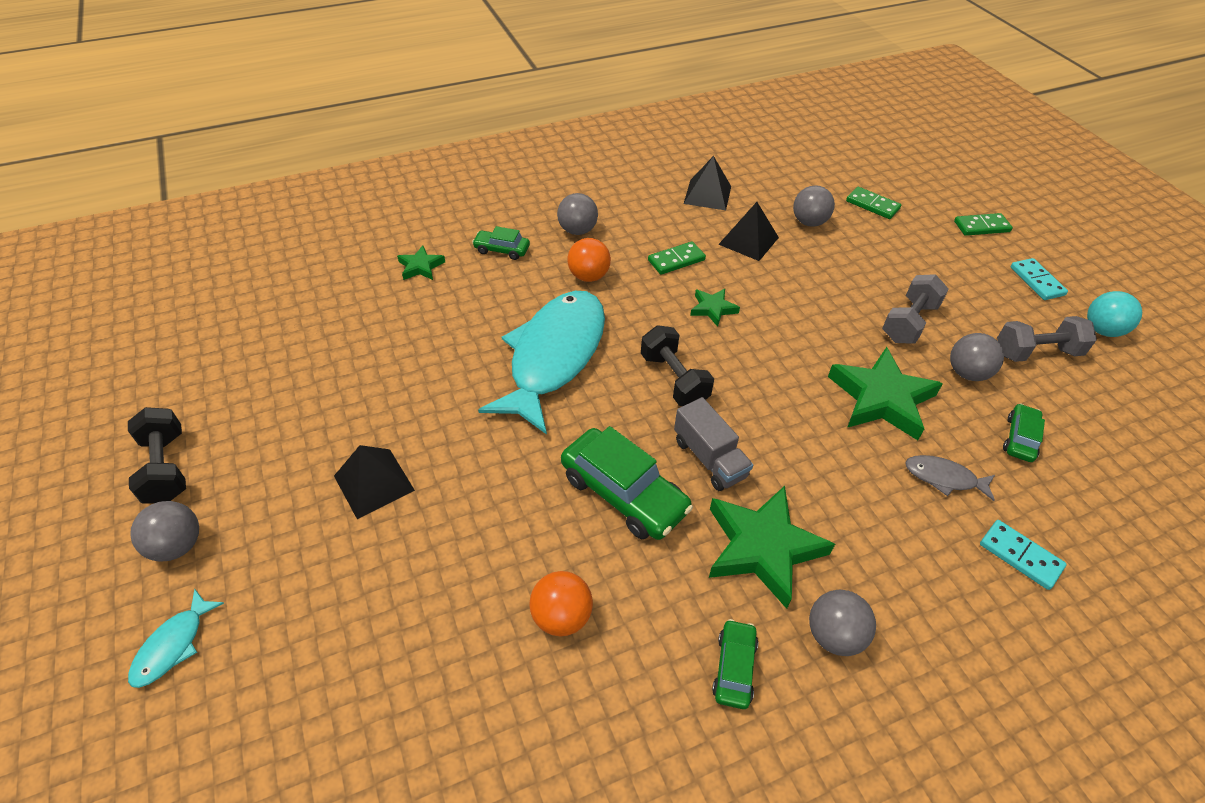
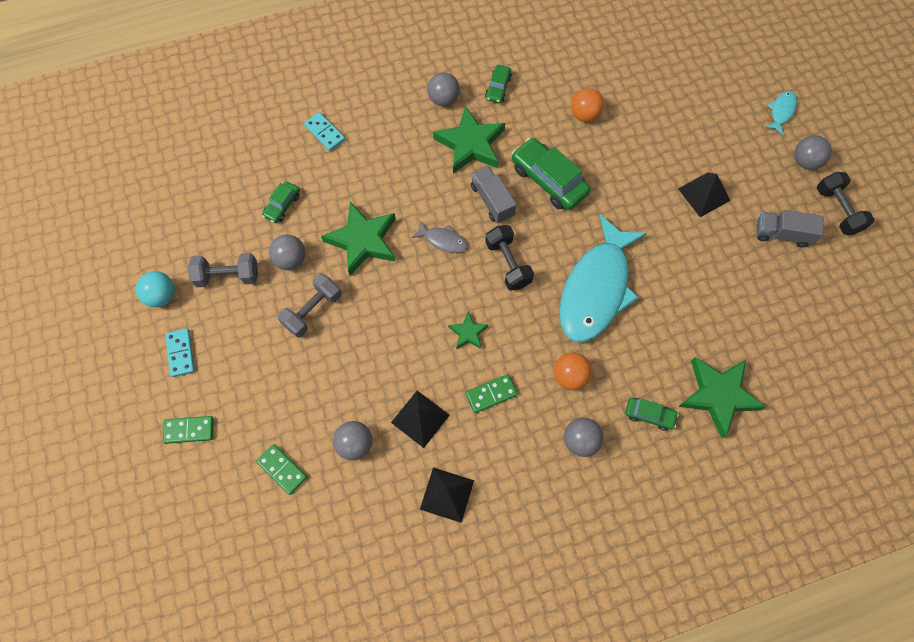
camera: 175 degrees left, 20 degrees up
(271, 431) = (782, 234): none -> grey truck
(421, 267) = (718, 395): green star -> green star, size x1.99
(944, 478) = (346, 180): grey fish -> grey fish (443, 240)

